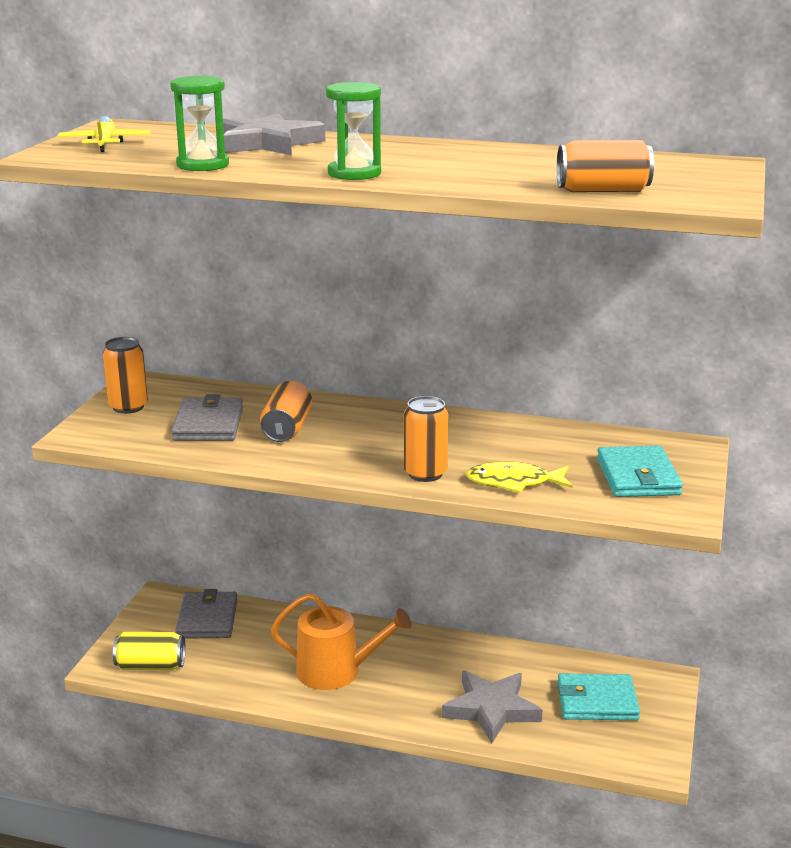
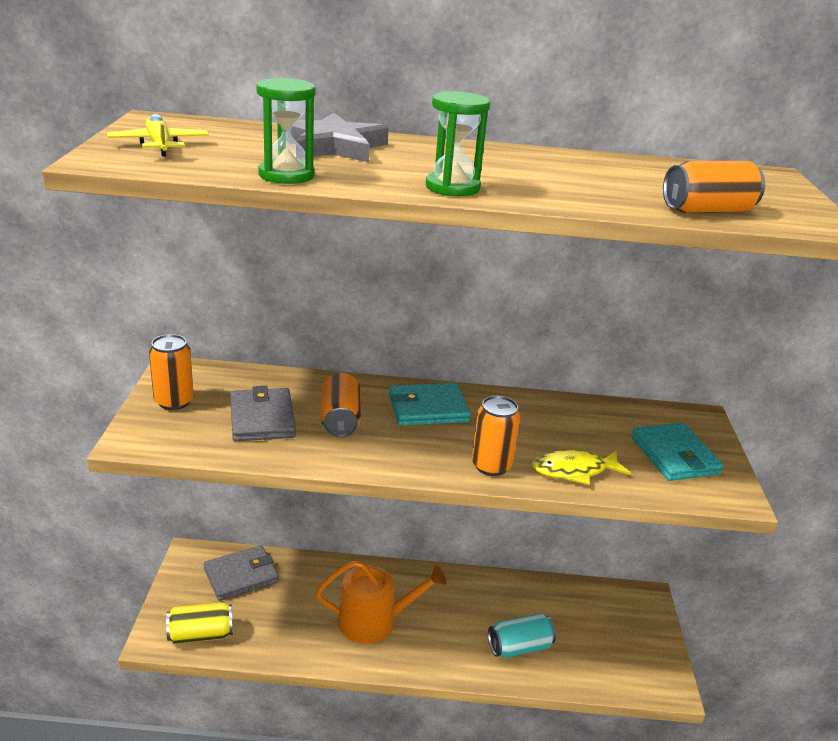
camera: 15 degrees left, 5 degrees up
(207, 619) = (241, 576): grey wallet -> grey wallet turned 75 degrees clockwise
(491, 709) = (519, 647): grey star -> turquoise can
(597, 701) = (602, 627): turquoise wallet -> turquoise wallet (428, 408)

